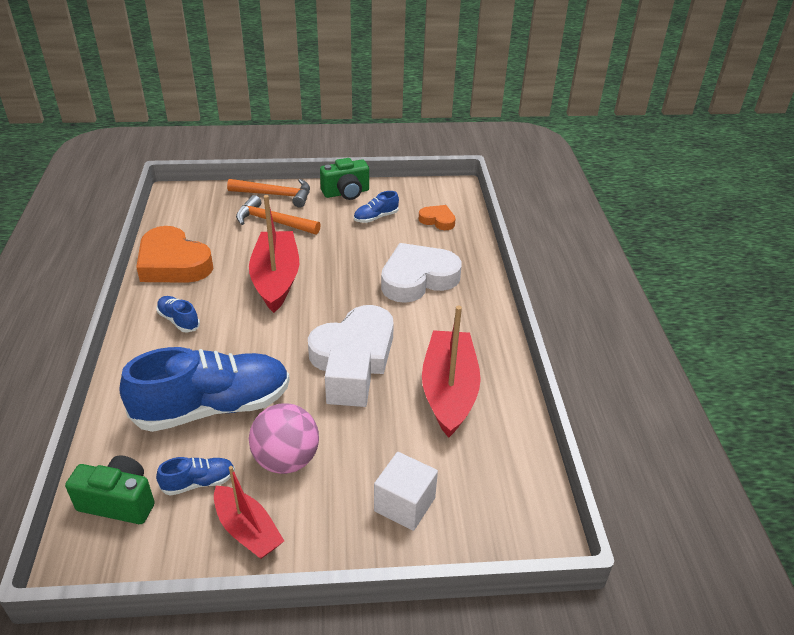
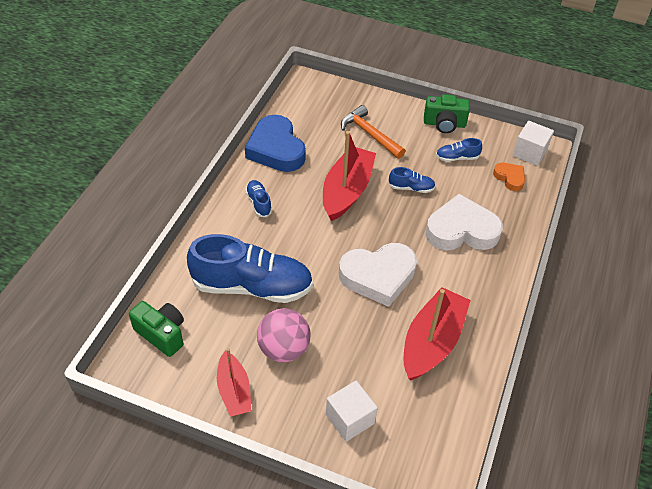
camera: 25 degrees right, 10 degrees up
(173, 263) = (276, 149): orange heart -> blue heart
(198, 482) = (218, 341): blue shoe -> blue shoe (411, 188)
(275, 195) = (384, 108): orange hammer -> none
(348, 391) = (355, 311): white cube -> white cube (529, 153)

